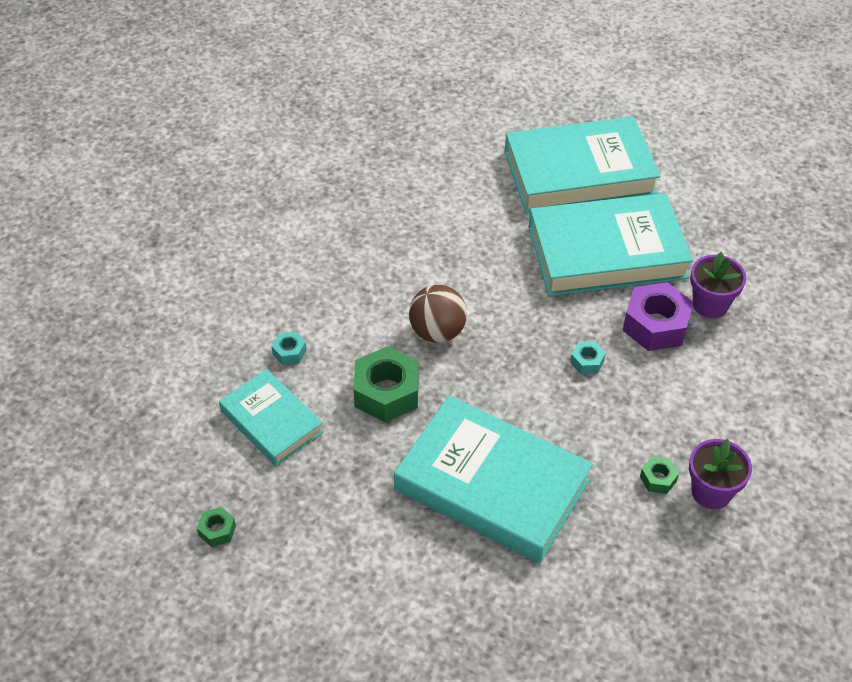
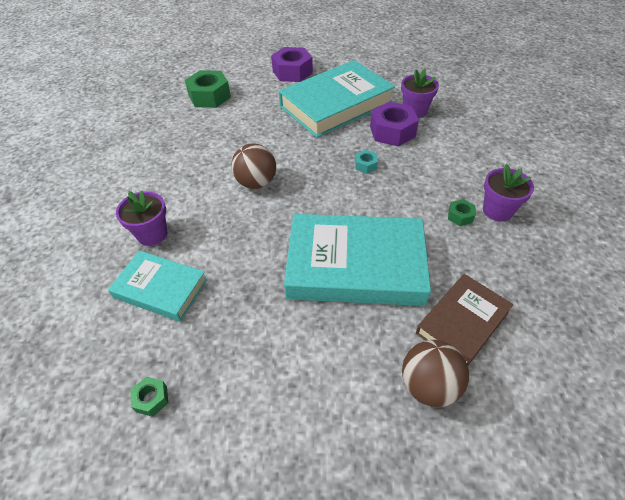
camera: 25 degrees left, 0 degrees up
(289, 352) = (152, 234): turquoise nut -> purple flower pot
(386, 392) = (242, 233): green nut -> green nut (209, 96)
(487, 641) = (429, 385): none -> brown ball
(567, 598) = (462, 322): none -> brown book
(579, 172) = (292, 72): turquoise book -> purple nut

